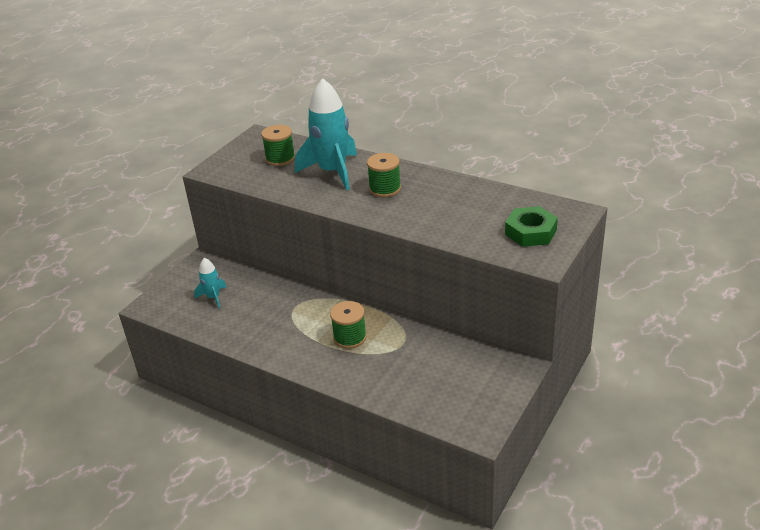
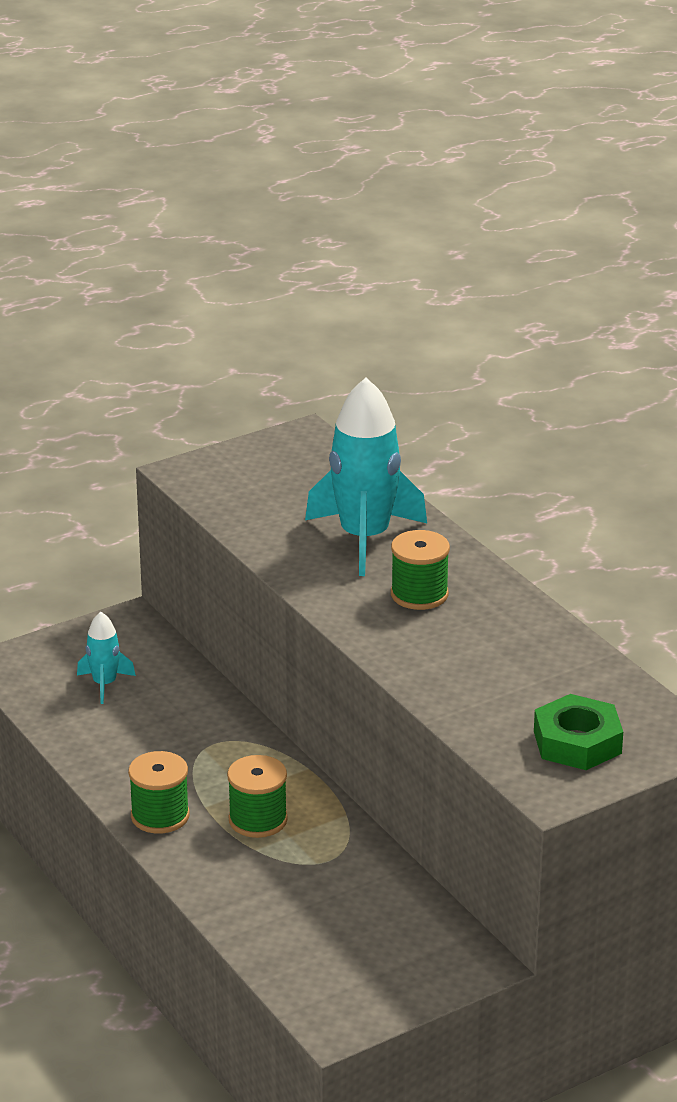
camera: 25 degrees right, 5 degrees down
(280, 158) = (303, 488): green spool -> green spool (160, 816)

